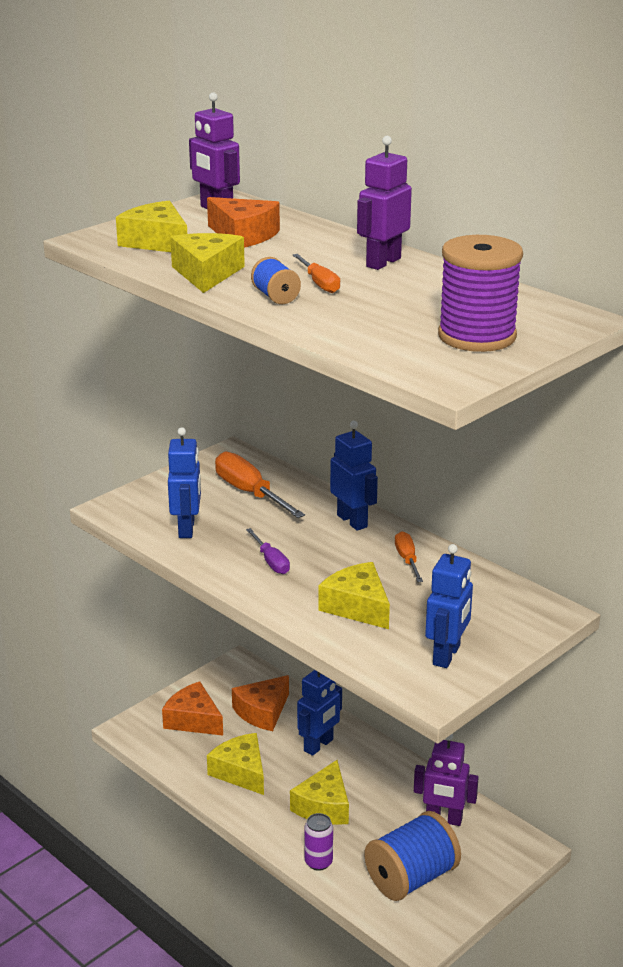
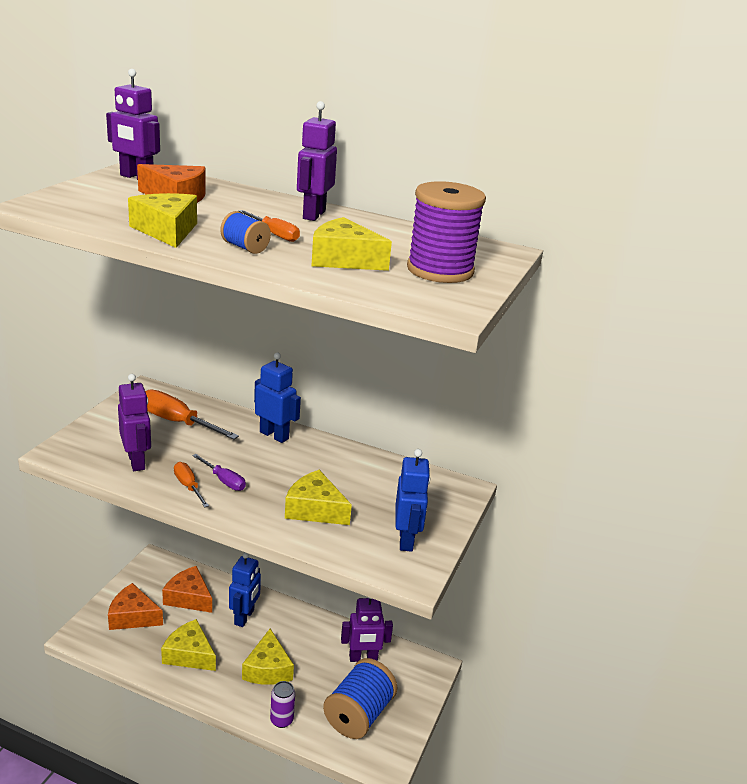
camera: 25 degrees left, 0 degrees up
(156, 242) = (100, 205): yellow cheese -> yellow cheese (344, 259)
(187, 528) = (137, 462): blue robot -> purple robot
(262, 712) = (188, 597): orange cheese -> orange cheese turned 105 degrees clockwise
(407, 560) = (334, 462): orange screwdriver -> orange screwdriver (188, 486)

